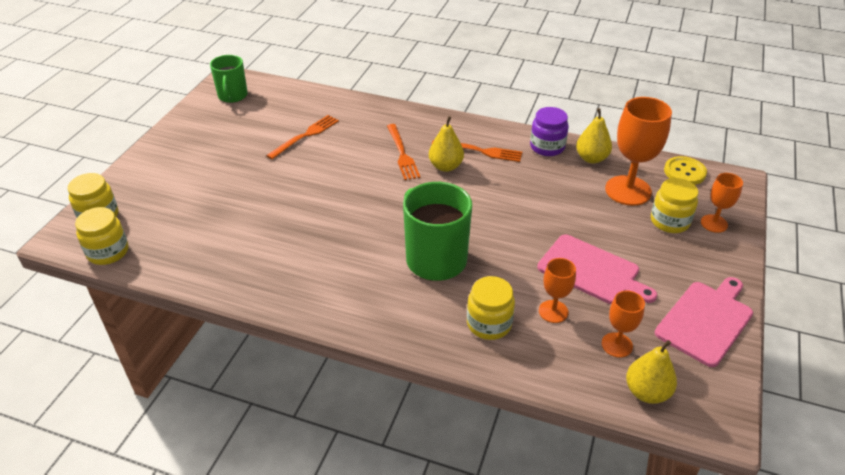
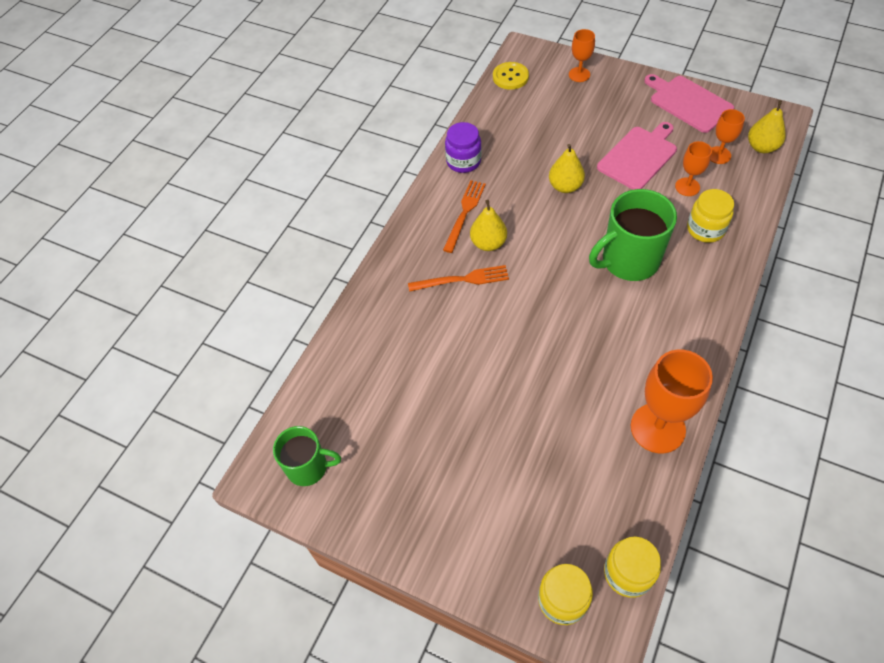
camera: 80 degrees left, 15 degrees up
(305, 136) = (416, 374): orange fork -> none
(591, 158) = (485, 132): yellow pear -> yellow pear (565, 186)
(628, 190) = (534, 116): orange goblet -> orange goblet (657, 428)
(669, 221) = (576, 99): yellow jar -> none

